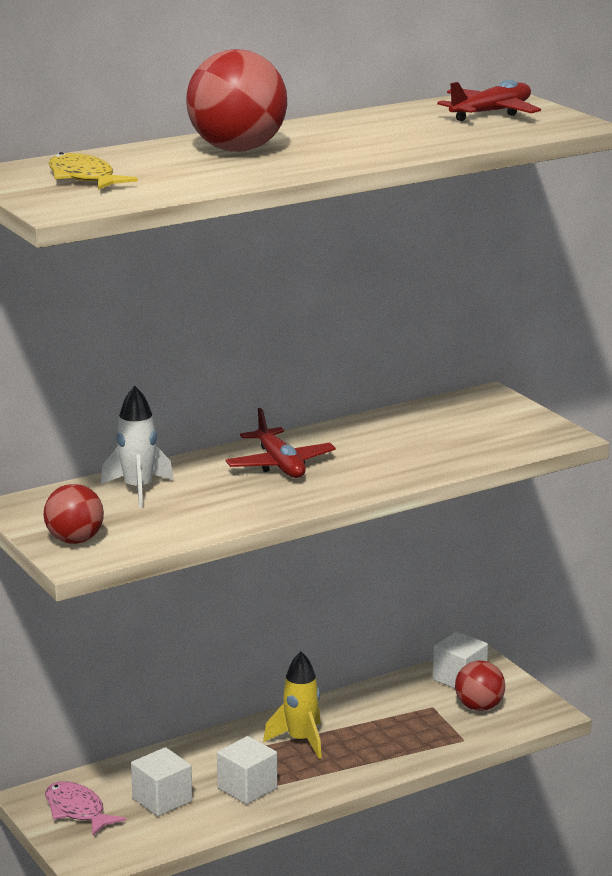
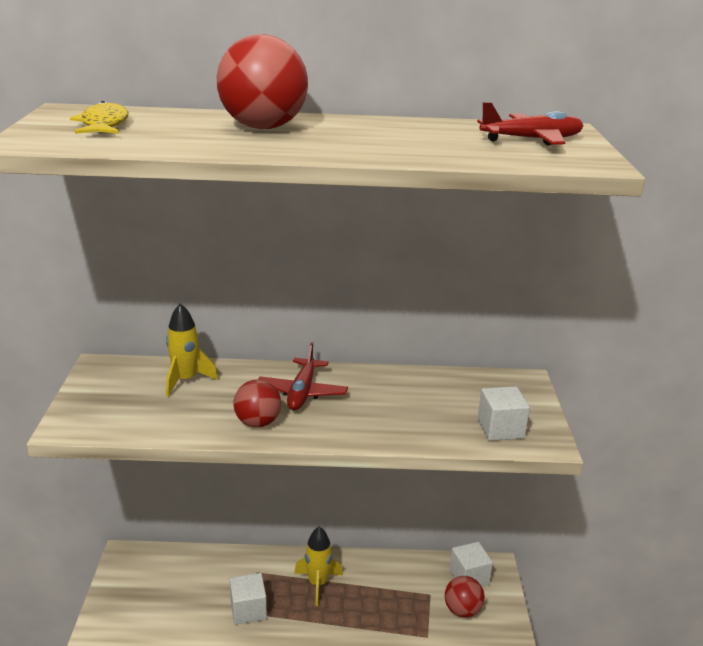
camera: 30 degrees right, 5 degrees up
(75, 540) = (89, 409): red ball -> red ball (257, 423)
(77, 811) = (136, 578): pink fish -> none
(138, 489) = (185, 380): white rocket -> yellow rocket
(162, 800) = (190, 594): white cube -> white cube (500, 428)

